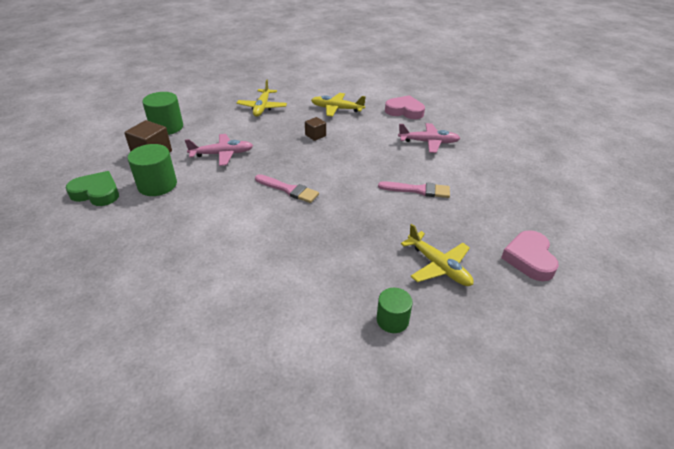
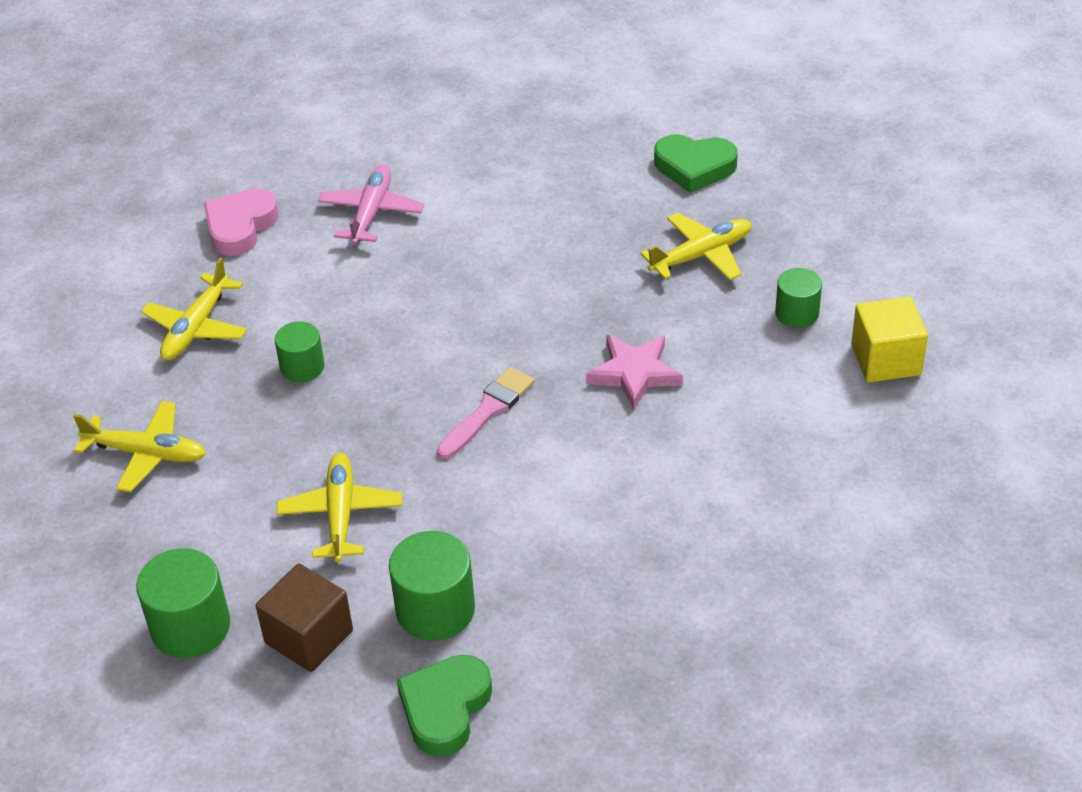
camera: 80 degrees left, 5 degrees up
(222, 154) = (341, 514): pink plane -> yellow plane
(315, 135) = (302, 367): brown cube -> green cylinder
(321, 241) = (634, 373): none -> pink star
(350, 379) = (886, 360): none -> yellow cube
(418, 190) = (519, 248): pink brush -> none
(529, 259) = (694, 167): pink heart -> green heart

